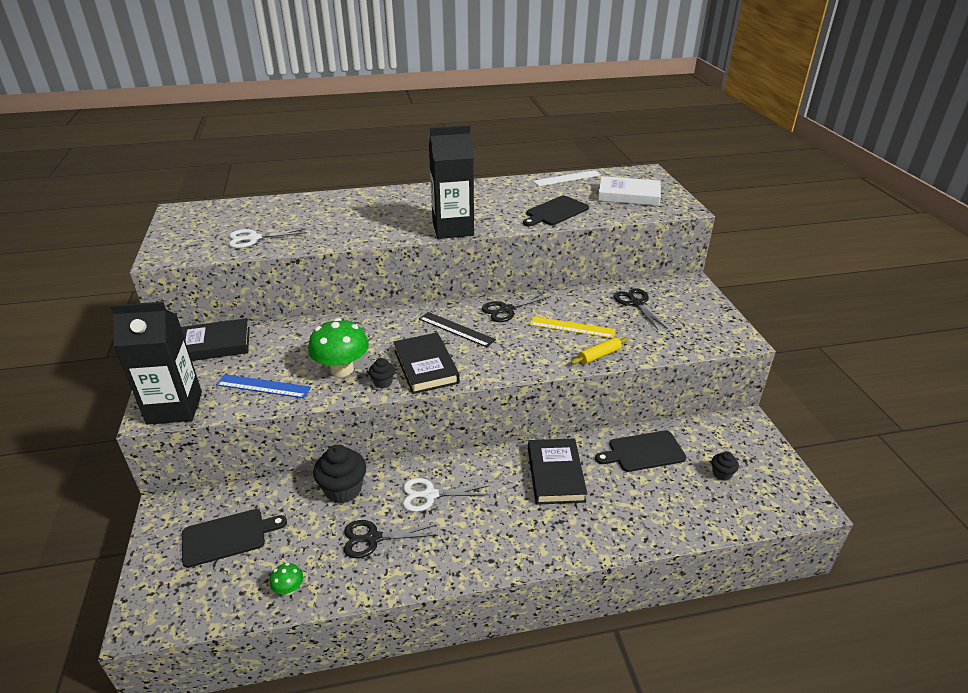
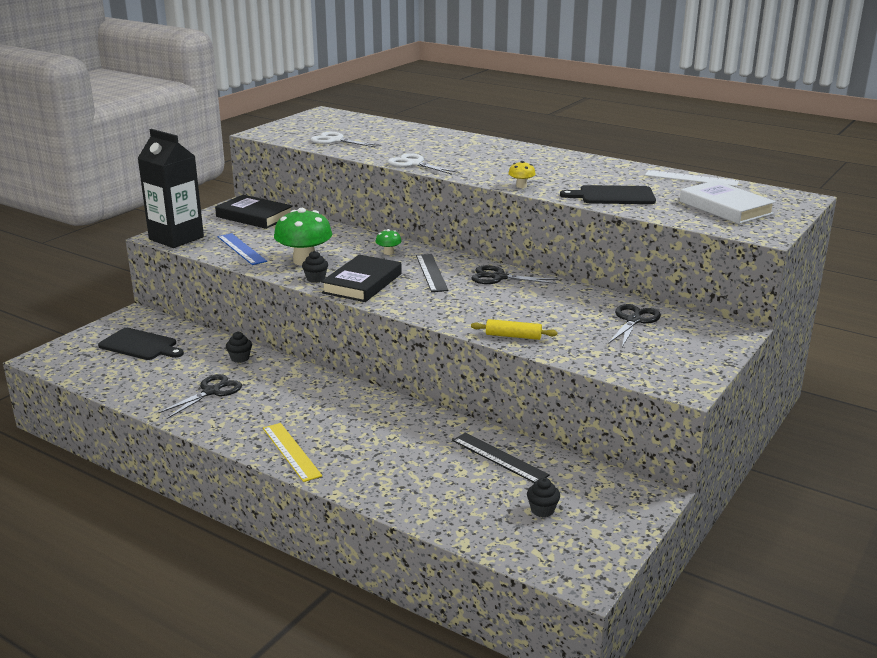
camera: 45 degrees right, 10 degrees down
(289, 589) = (127, 387): green mushroom -> green mushroom (388, 253)
(343, 490) = (240, 358): black cupcake -> black cupcake, size x0.52
(373, 538) = (211, 391): black scissors -> black scissors turned 90 degrees clockwise
(429, 495) = (286, 390): white scissors -> white scissors (413, 164)
(453, 229) = (491, 179): black carton -> none
(485, 227) = (521, 186): none -> yellow mushroom
(555, 474) = (396, 429): black book -> none
(572, 327) = (531, 310): yellow ruler -> yellow ruler (291, 451)
(643, 452) = (499, 457): black cutting board -> black ruler

